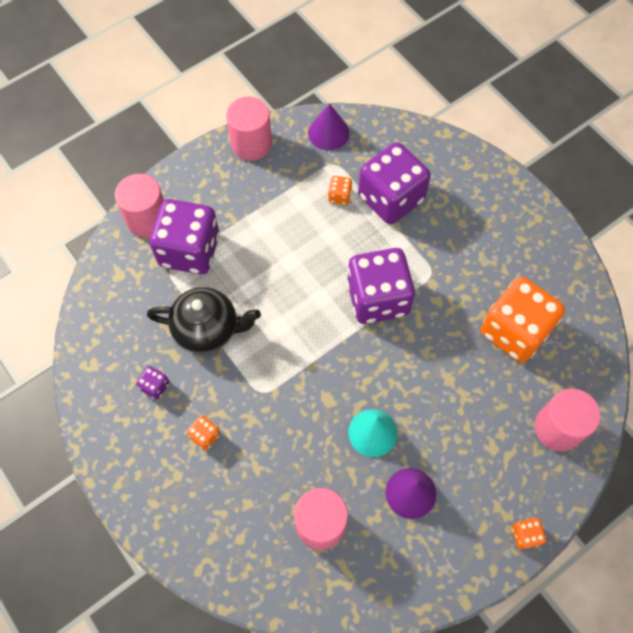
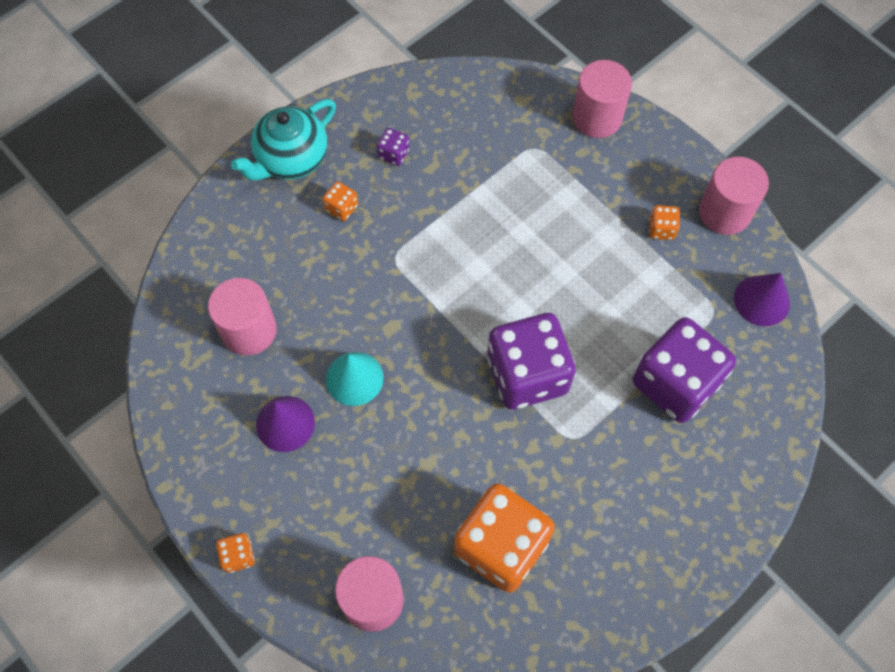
camera: 85 degrees right, 0 degrees up
(144, 480) = (291, 159): none -> turquoise teapot
(189, 250) = (563, 164): purple dice -> none
(207, 329) = (465, 195): black teapot -> none
(339, 196) = (667, 320): orange dice -> orange dice (661, 229)

